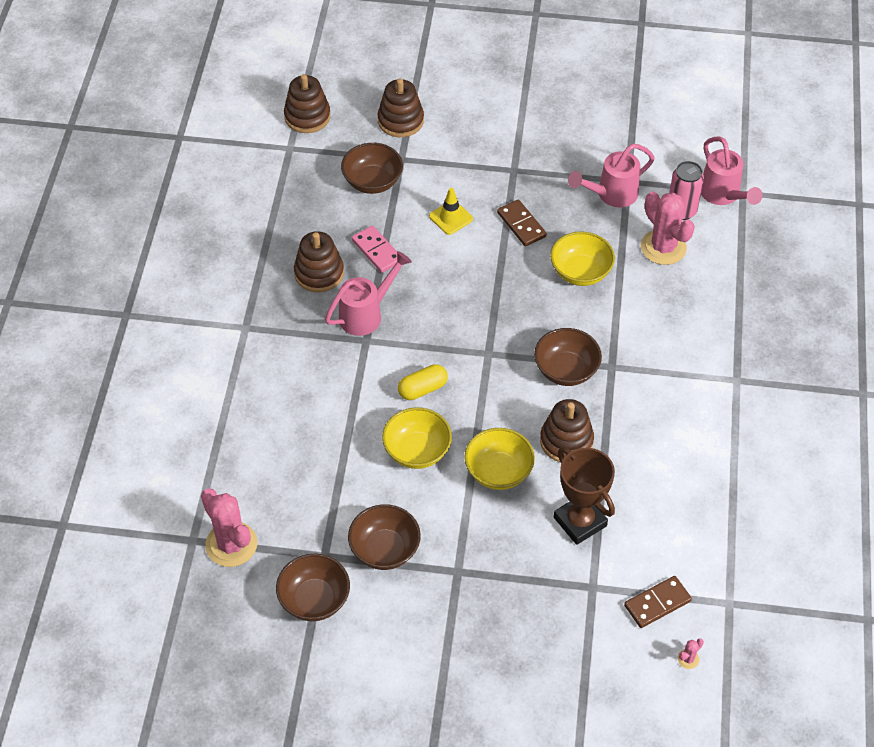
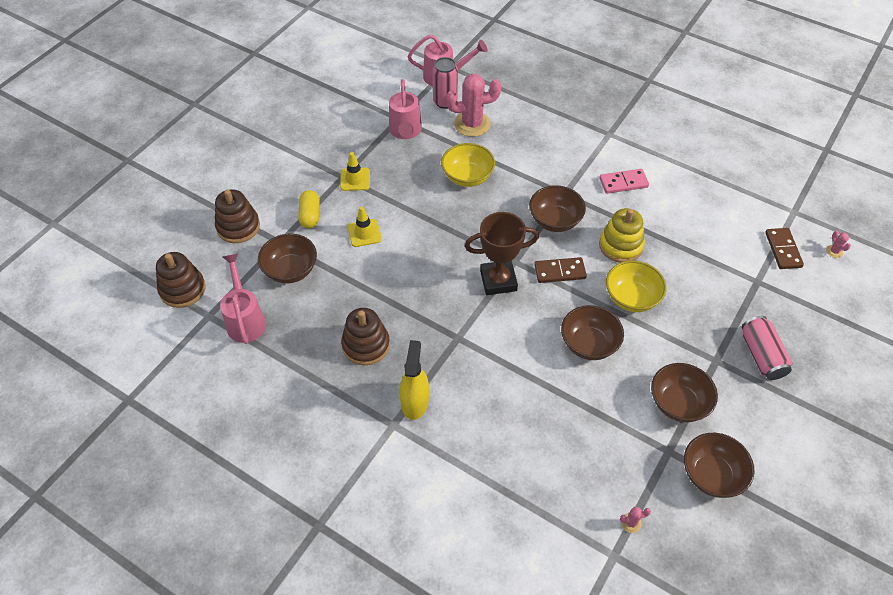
camera: 65 degrees left, 0 degrees up
(231, 544) = (631, 523): pink cactus -> pink cactus, size x0.40
(277, 334) = (415, 402): none -> yellow spray bottle
(367, 314) = (430, 326): pink watering can -> pink watering can (245, 319)
(377, 251) = (367, 295): pink domino -> pink domino (623, 183)
(417, 451) = (589, 344): yellow bowl -> brown bowl
(422, 389) = (528, 317): yellow capsule -> yellow capsule (310, 215)
(487, 613) = (761, 355): none -> pink can
(516, 181) = (355, 179): none -> yellow traffic cone
(521, 225) = (400, 193): brown domino -> brown domino (560, 272)
(566, 441) = (620, 246): brown stacking toy -> yellow stacking toy
(580, 522) = (697, 266): brown trophy -> brown trophy (498, 280)

